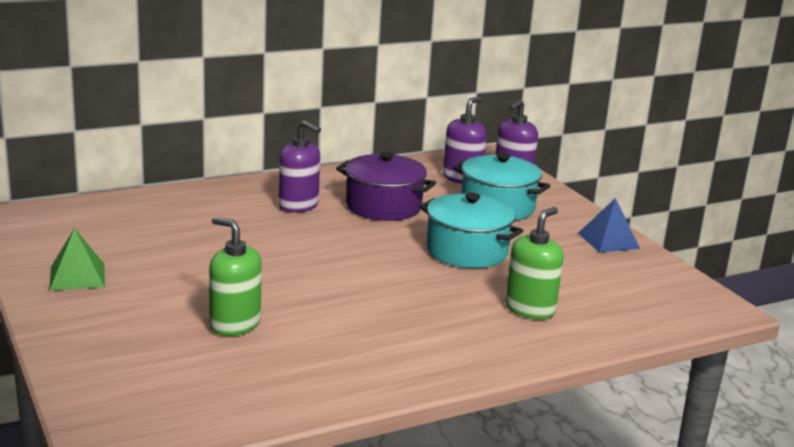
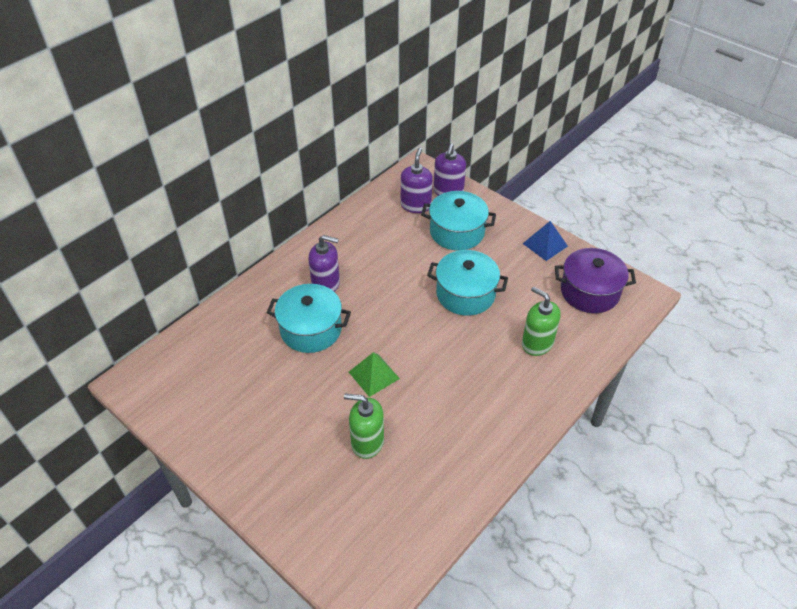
camera: 20 degrees left, 25 degrees up
(77, 276) = (228, 435): green pyramid -> green pyramid (374, 375)
(249, 230) = (311, 329): none -> turquoise pot
(383, 206) = (383, 262): purple pot -> purple pot (589, 292)
(530, 309) = (537, 343): green soap dispenser -> green soap dispenser turned 60 degrees counterclockwise

